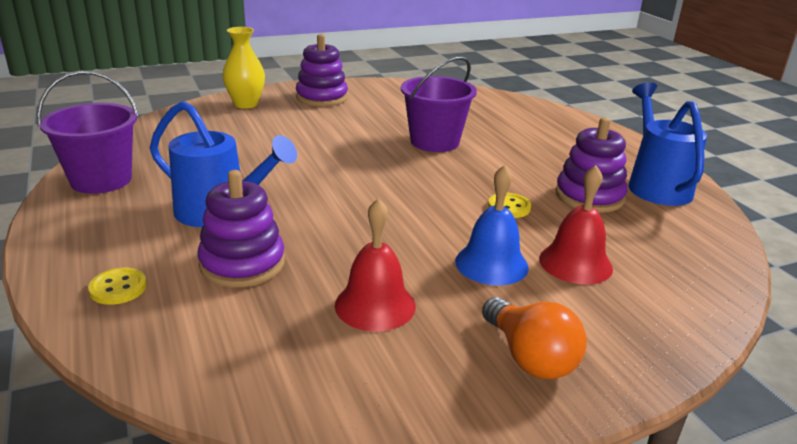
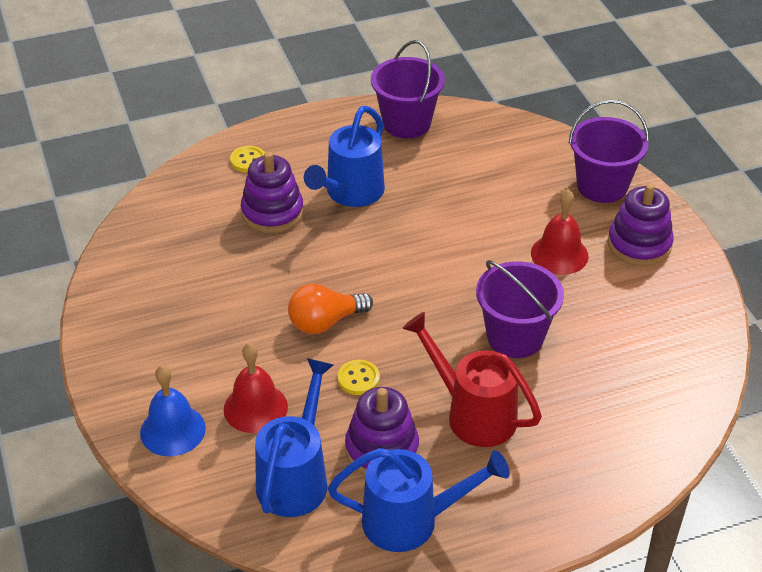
camera: 95 degrees right, 15 degrees up
(246, 104) = (602, 186): yellow vase -> purple bucket
(375, 305) = (212, 281): red bell -> red bell (559, 254)
(491, 264) = (259, 351): blue bell -> blue bell (172, 430)
(527, 160) = (473, 413): none -> red watering can
(530, 357) = (142, 355): orange light bulb -> orange light bulb (325, 322)
(650, 237) = (296, 477): none -> blue watering can

